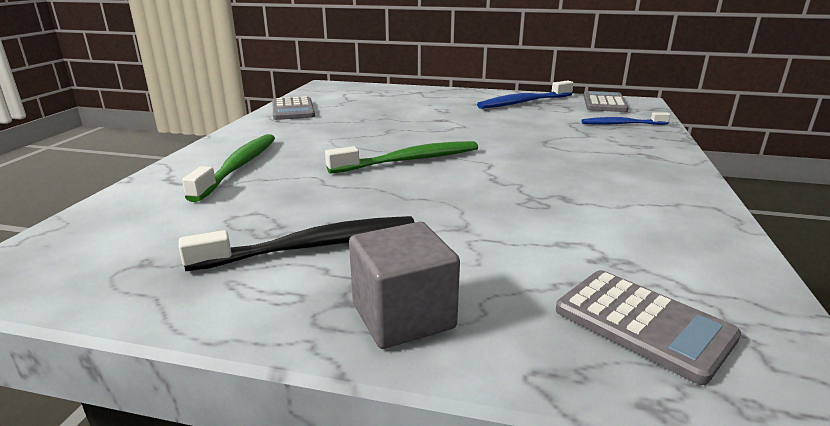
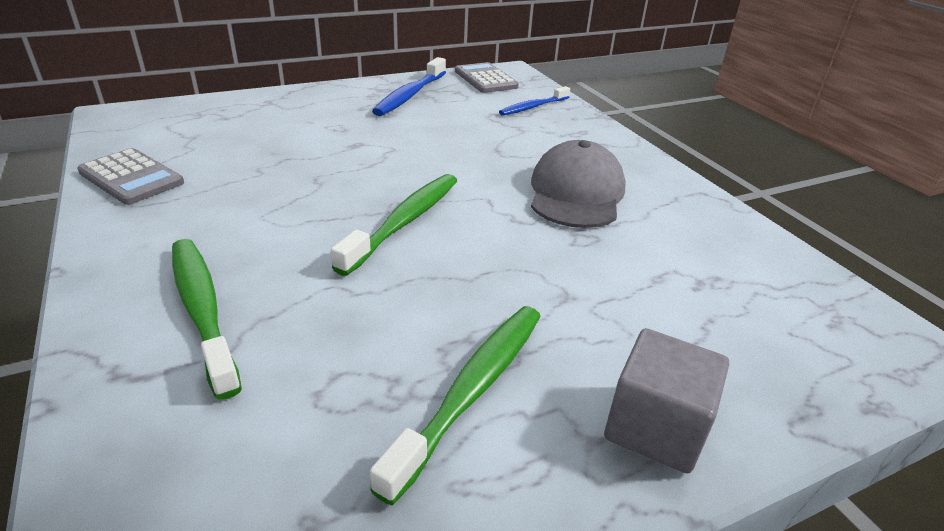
camera: 40 degrees left, 10 degrees up
(313, 246) = (472, 390): black toothbrush -> green toothbrush
(573, 177) = (576, 193): none -> grey cap
(643, 324) = (792, 337): grey calculator -> none

